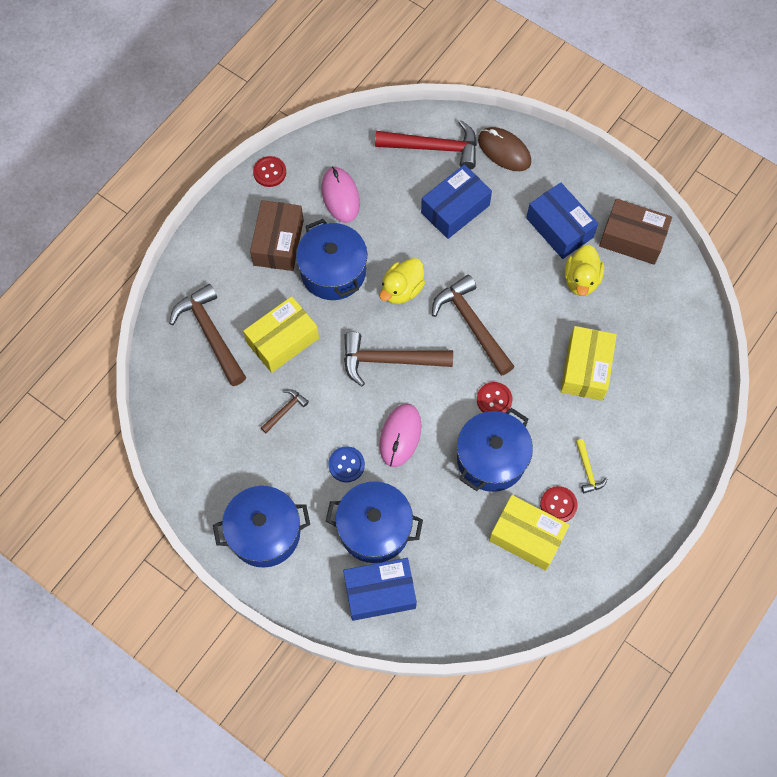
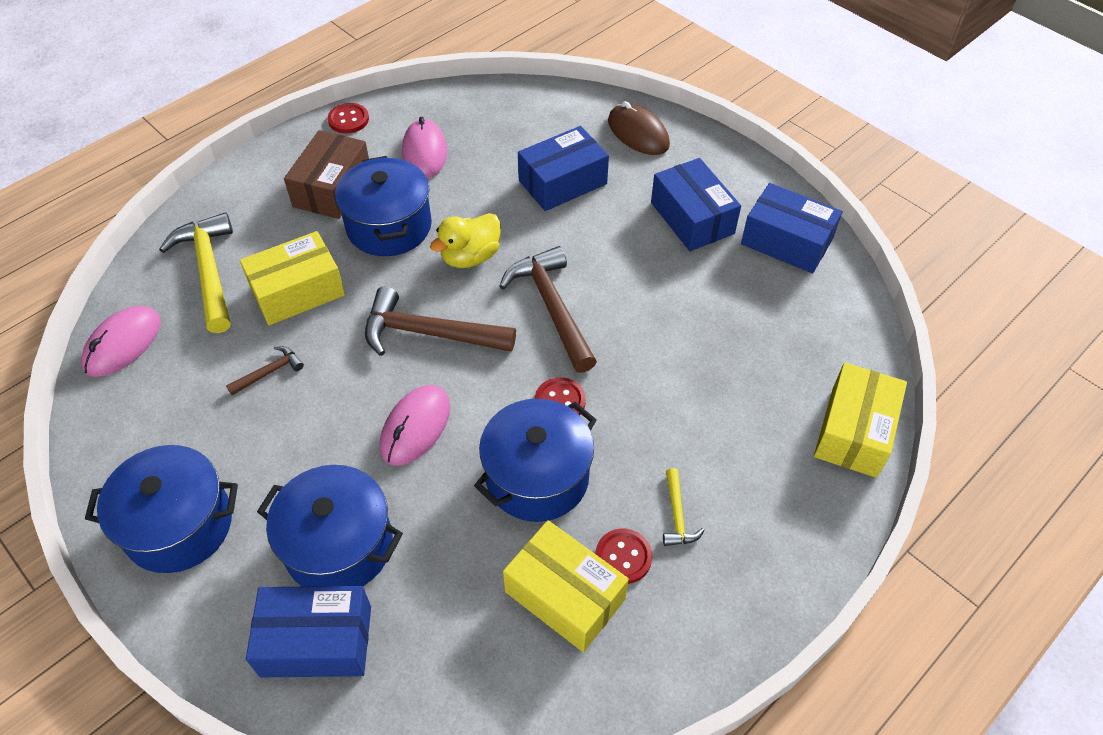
camera: 10 degrees right, 15 degrees down
(171, 405) = (123, 344): none -> pink mouse
(210, 334) = (209, 271): brown hammer -> yellow hammer
(346, 465) = (328, 452): blue button -> none
(433, 148) = (552, 120): red hammer -> none
(581, 280) = (710, 278): yellow duck -> none
(585, 369) = (698, 382): yellow box -> yellow box (854, 431)
(632, 238) = (786, 241): brown box -> blue box

